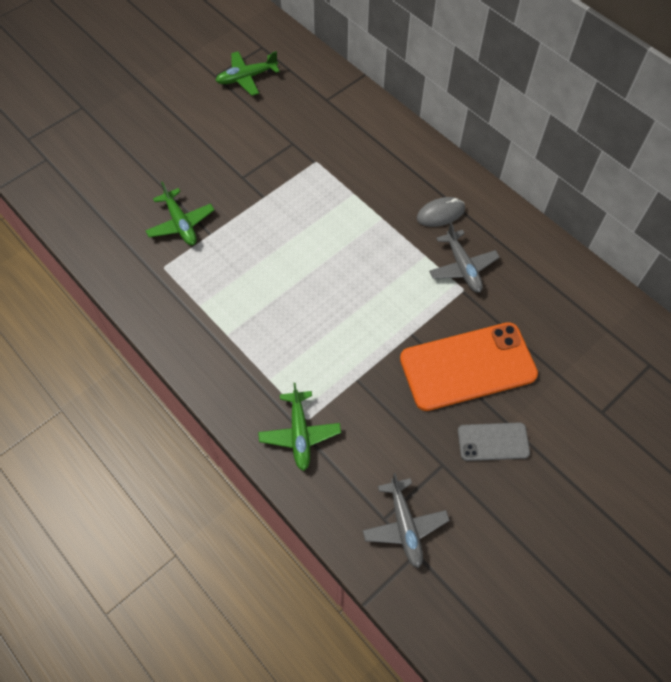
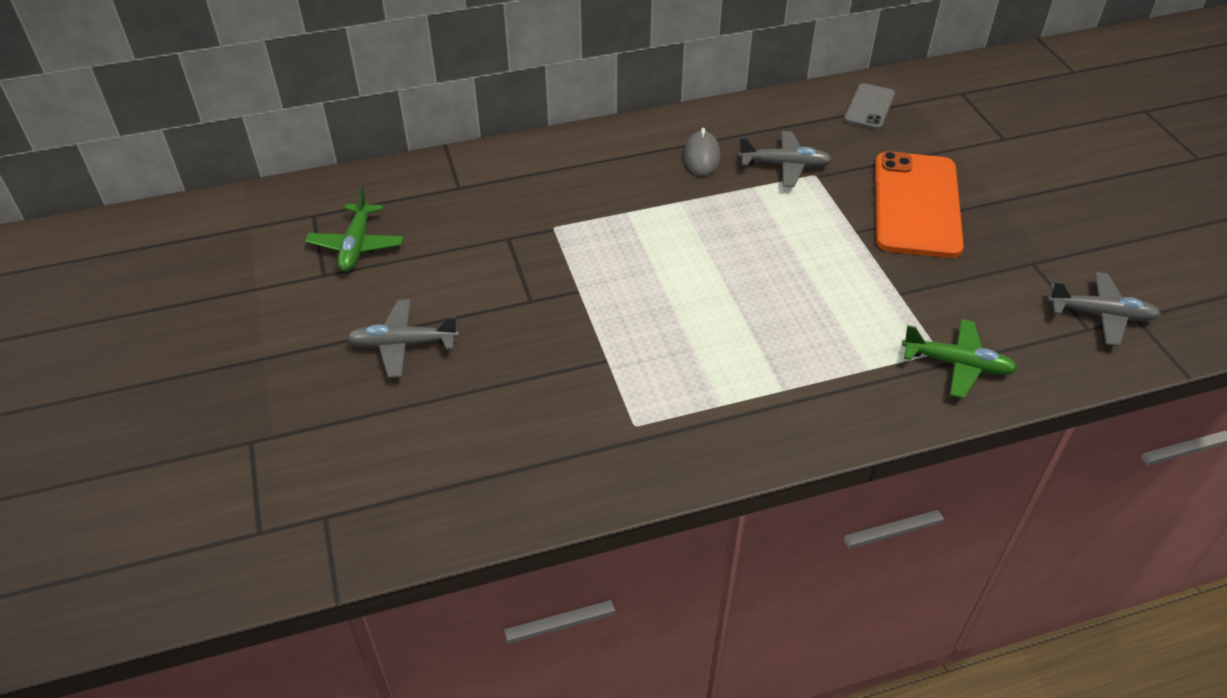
camera: 65 degrees left, 15 degrees down
(177, 135) = (403, 344): none -> grey plane
(181, 224) = (570, 385): green plane -> none
(493, 442) = (1016, 218): grey phone -> grey phone (869, 107)

